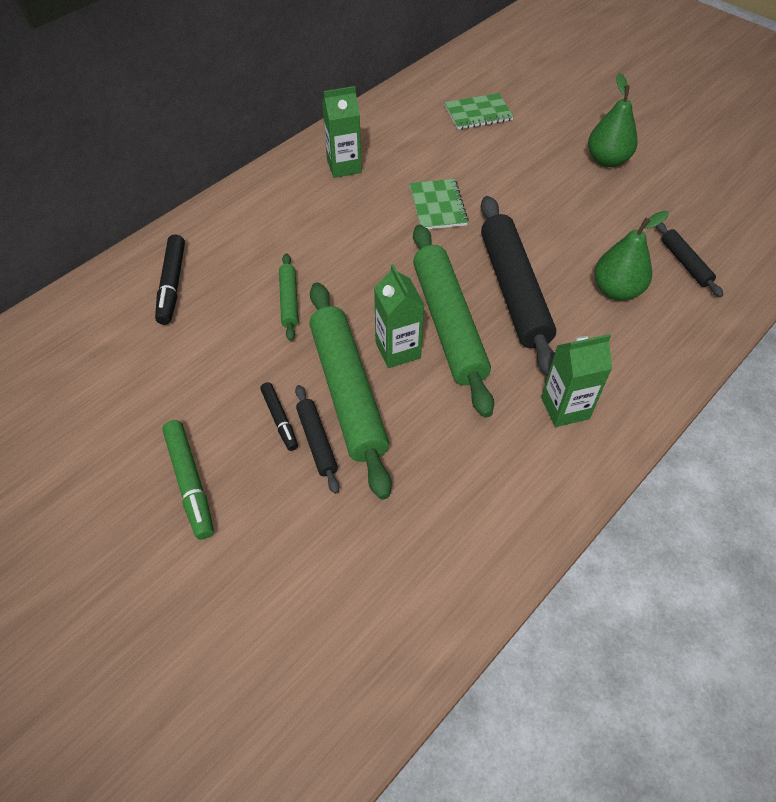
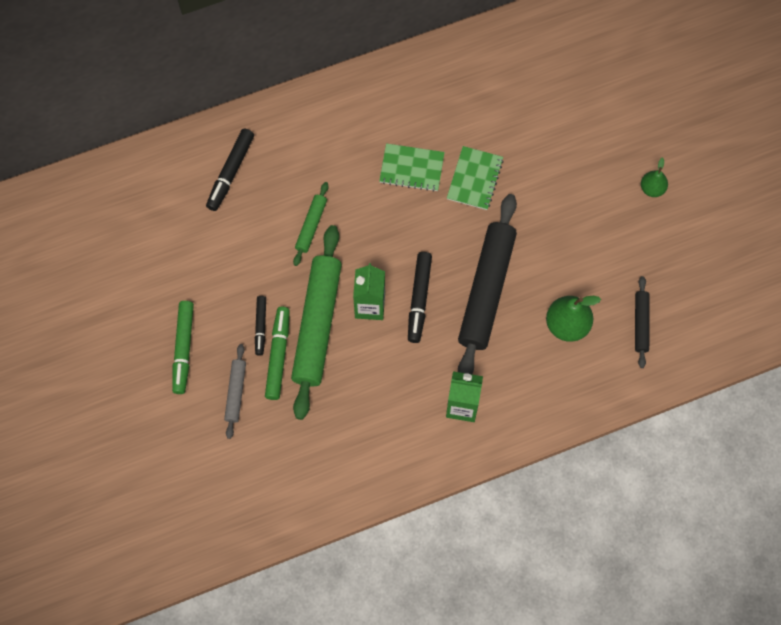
camera: 25 degrees right, 15 degrees up
(283, 506) = (236, 392): none -> grey rolling pin
(317, 441) = (278, 355): black rolling pin -> green marker
(344, 166) = (419, 101): green carton -> none
(448, 324) = (419, 299): green rolling pin -> black marker
(478, 113) = (571, 83): green notebook -> green notebook (411, 168)
(607, 160) = (652, 189): green pear -> green pear, size x0.60

